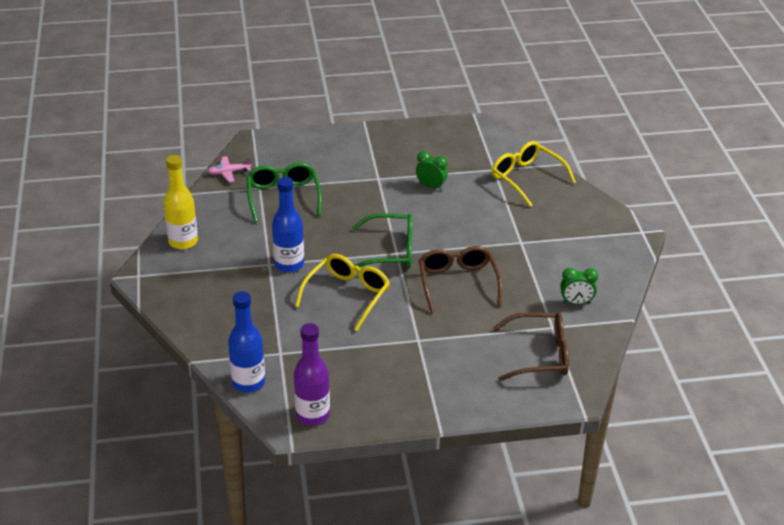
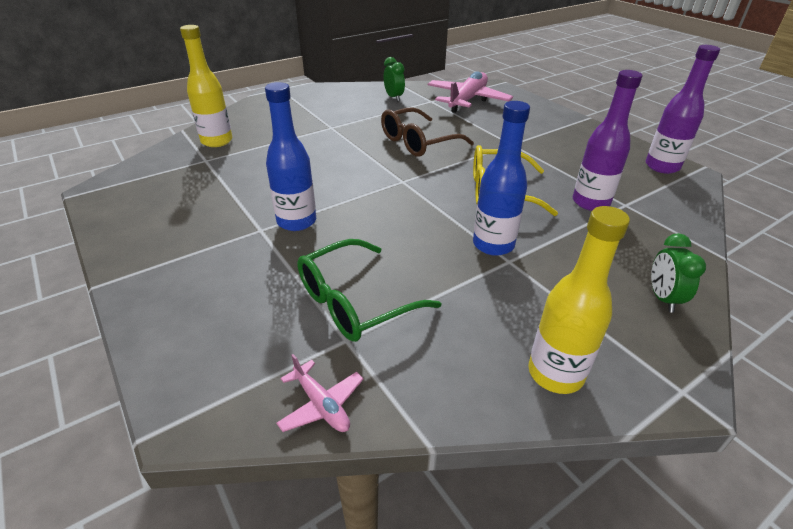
camera: 115 degrees left, 0 degrees up
(248, 382) = (686, 210): blue bottle -> blue bottle (296, 221)
(297, 335) = (590, 202): none -> purple bottle
(391, 251) = (403, 185): green glasses -> none
(431, 186) = (260, 189): green clock -> green clock (662, 298)
(526, 178) = (217, 141): yellow glasses -> yellow bottle
(540, 355) = (467, 100): brown glasses -> pink plane

